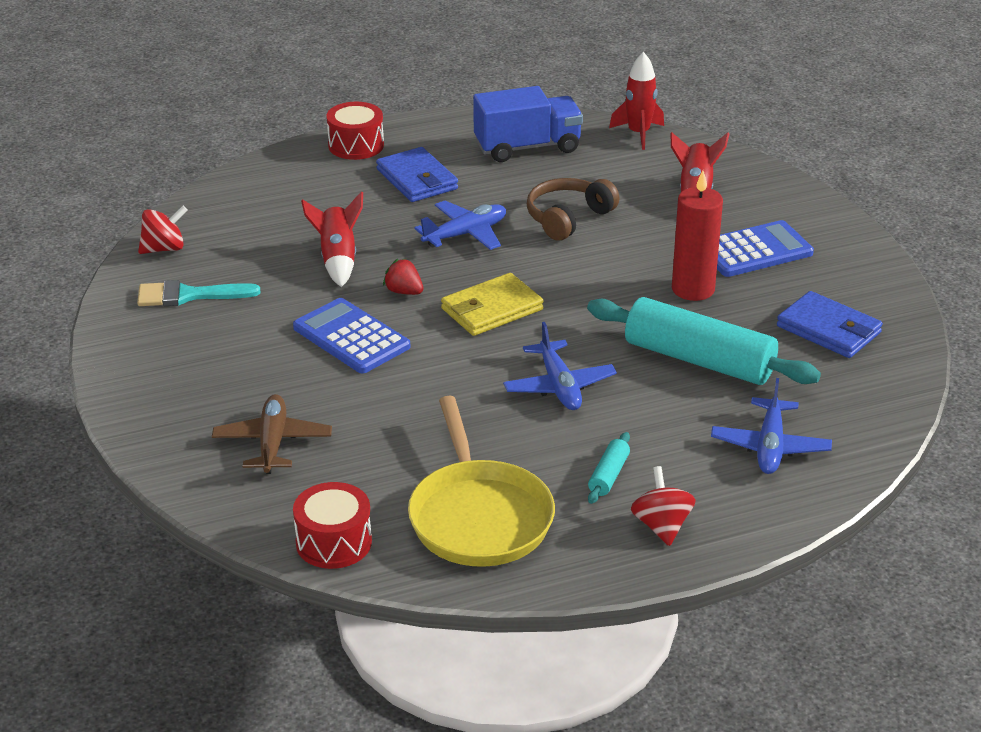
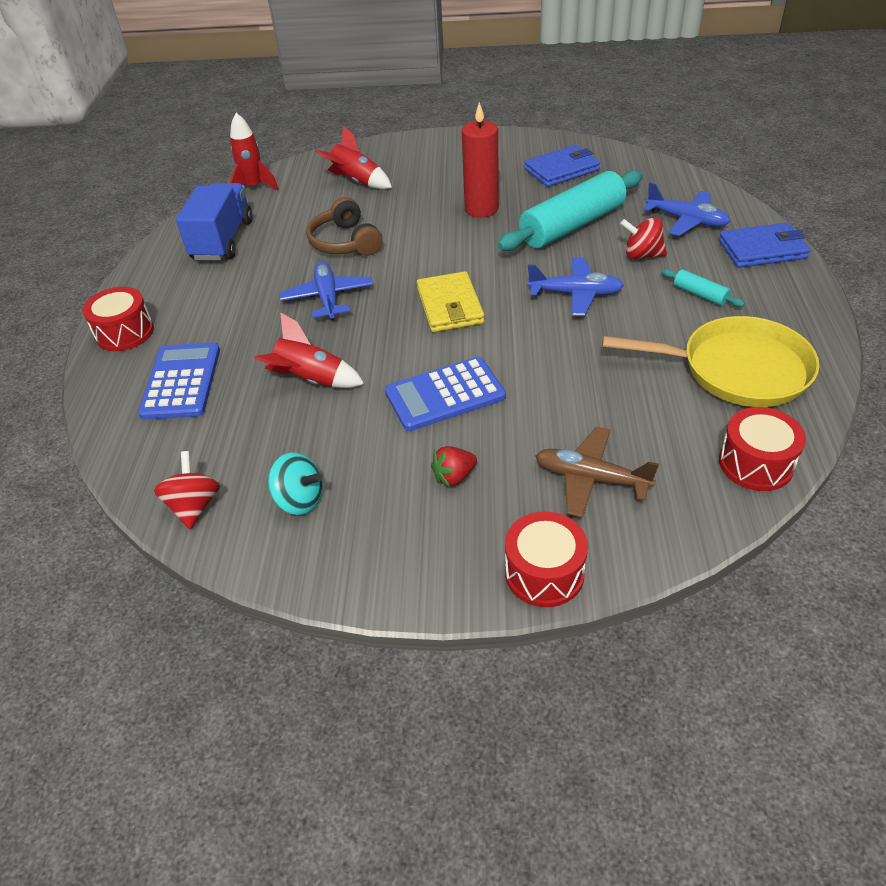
camera: 65 degrees left, 10 degrees up
(152, 436) = (544, 573): none -> red drum
(189, 295) = (300, 500): turquoise brush -> turquoise spinning top
(404, 292) = (392, 349): red strawberry -> red strawberry (454, 476)
(417, 179) = (218, 307): blue wallet -> blue wallet (762, 249)
(661, 526) = (767, 284): red spinning top -> red spinning top (642, 255)
(754, 250) = (449, 175): blue calculator -> blue calculator (181, 382)

